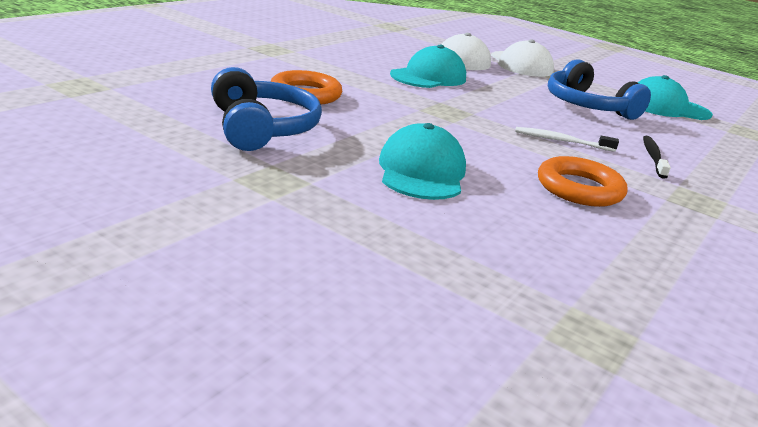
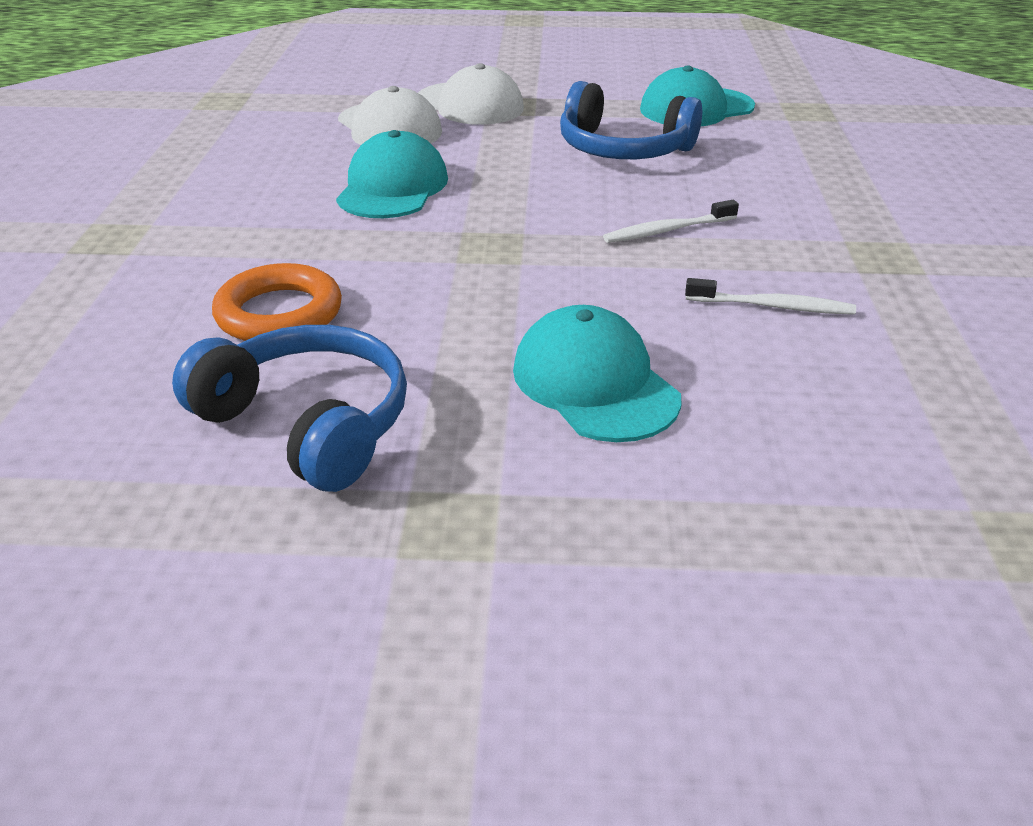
camera: 30 degrees left, 10 degrees up
(579, 188) = (772, 306): orange ring -> white toothbrush
(653, 157) = (776, 206): black toothbrush -> none

